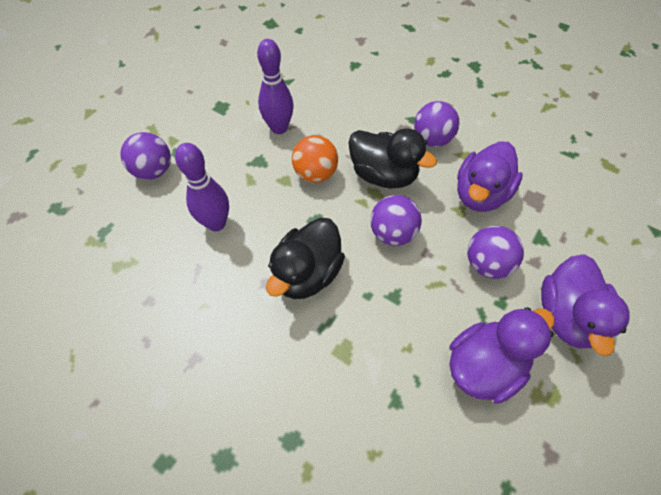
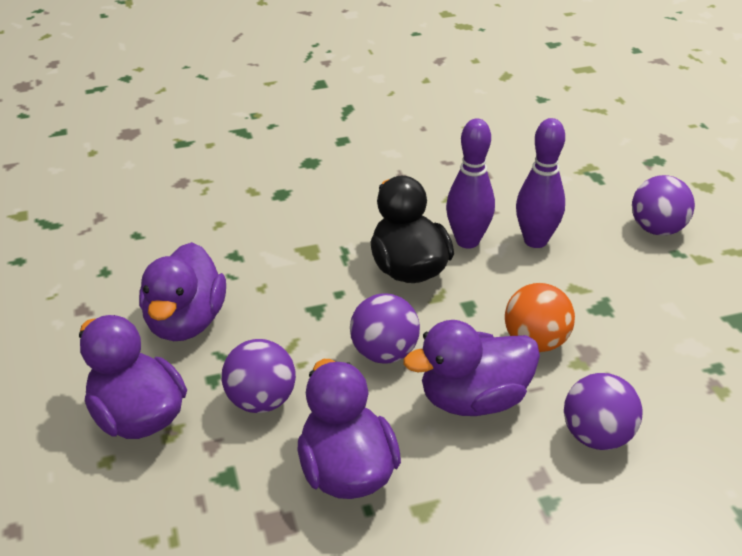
camera: 130 degrees right, 20 degrees down
(279, 128) = (650, 352): purple bowling pin -> purple bowling pin (467, 241)
(383, 175) = (473, 399): black duck -> purple duck
(431, 140) = (487, 494): purple ball -> purple ball (597, 436)

